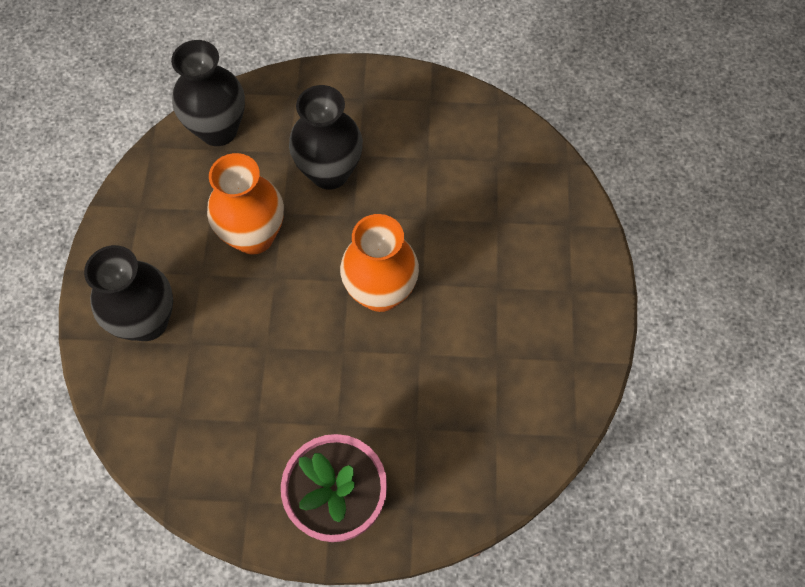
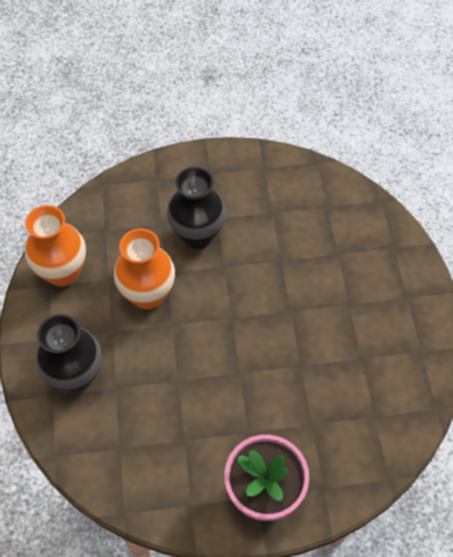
camera: 10 degrees left, 5 degrees down
(218, 130) = (100, 215): black vase -> none
(380, 293) = (259, 323): orange vase -> orange vase (63, 272)

